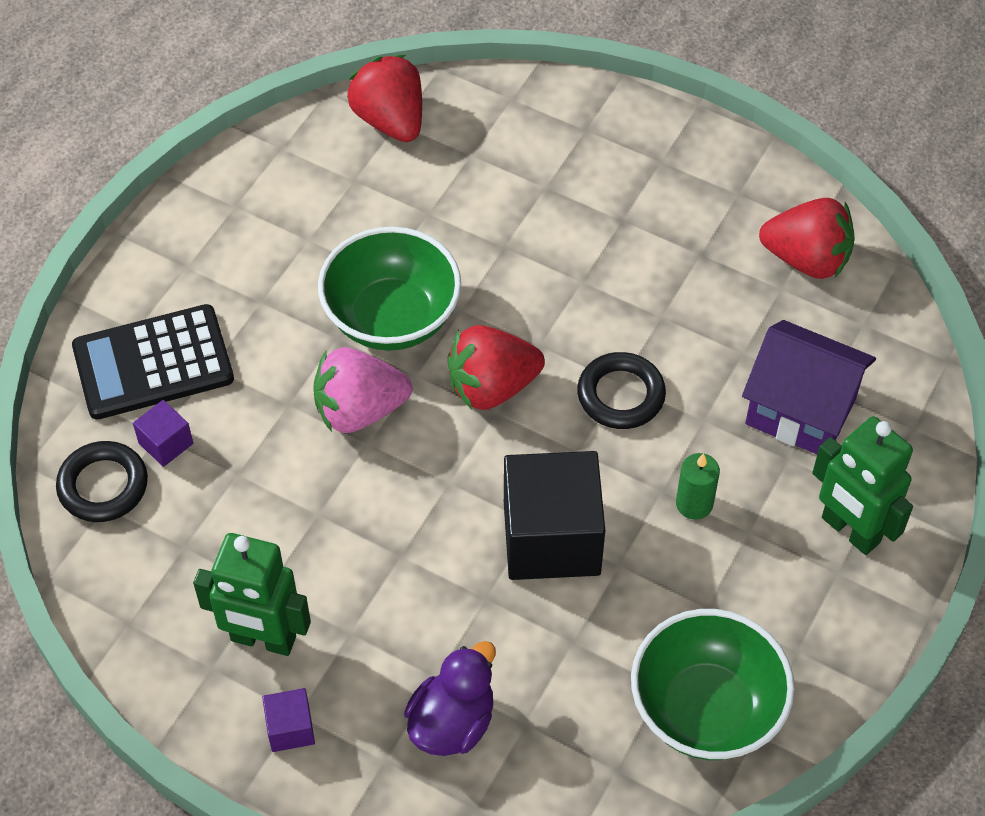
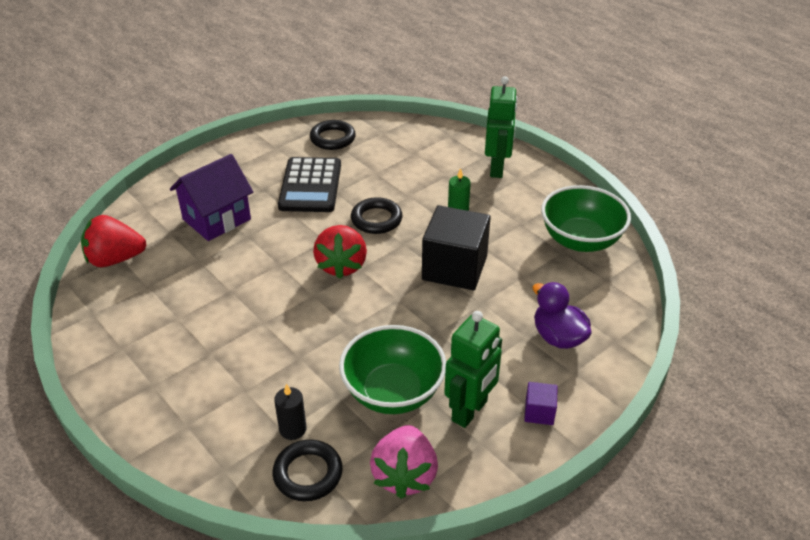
camera: 70 degrees left, 15 degrees down
(153, 363) = (221, 422): black calculator -> black calculator (310, 186)
(166, 443) = (293, 429): purple cube -> black candle
(359, 410) = (324, 325): pink strawberry -> pink strawberry (404, 475)
(392, 318) = (265, 295): green bowl -> green bowl (393, 392)
(800, 411) = (421, 164): purple house -> purple house (217, 219)
(807, 259) = (332, 138): red strawberry -> black ring
(850, 530) = (497, 168): green robot -> green robot turned 60 degrees counterclockwise

